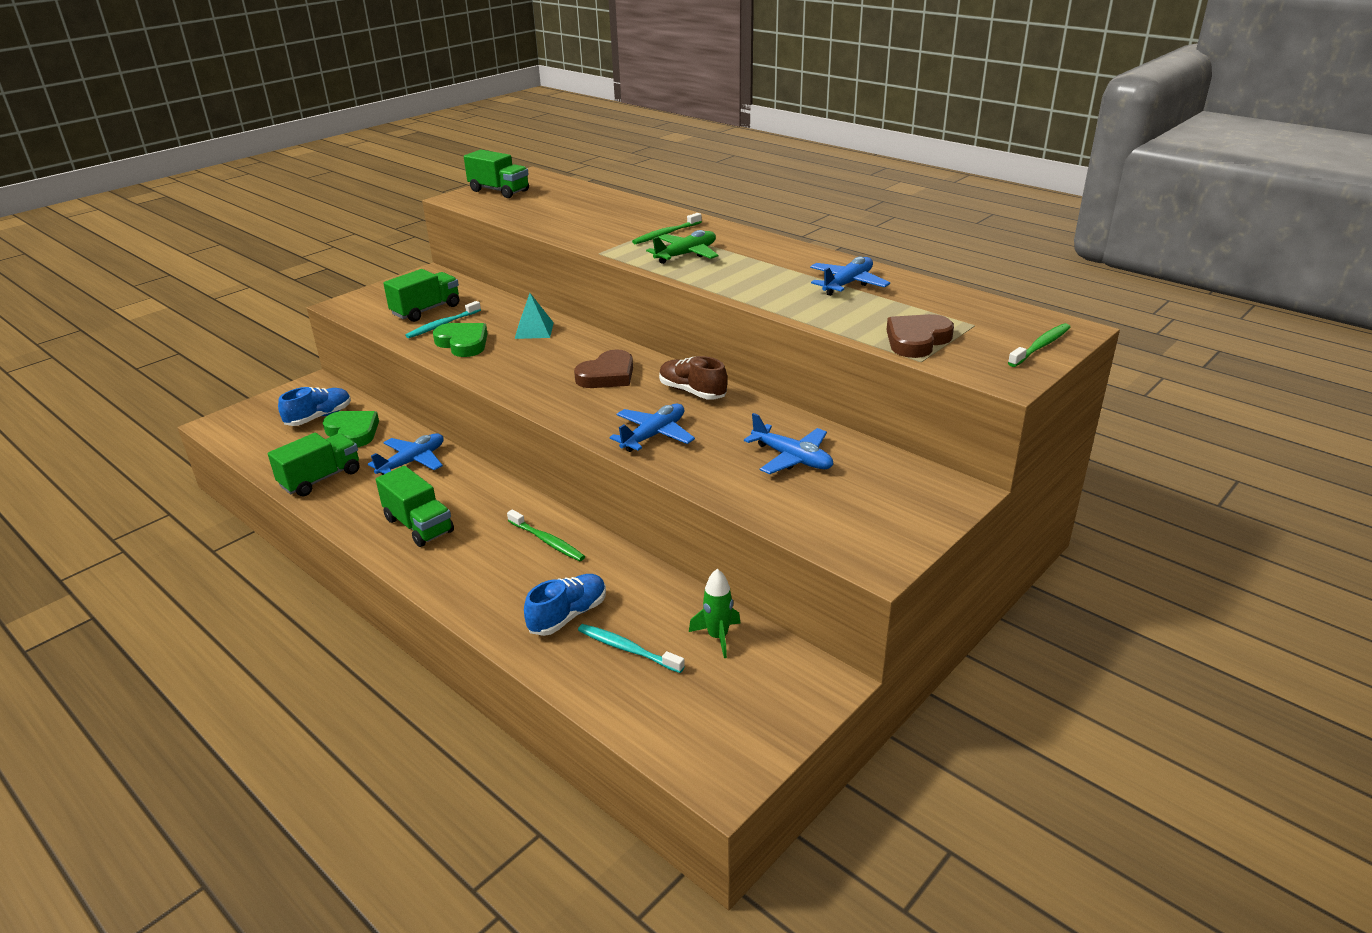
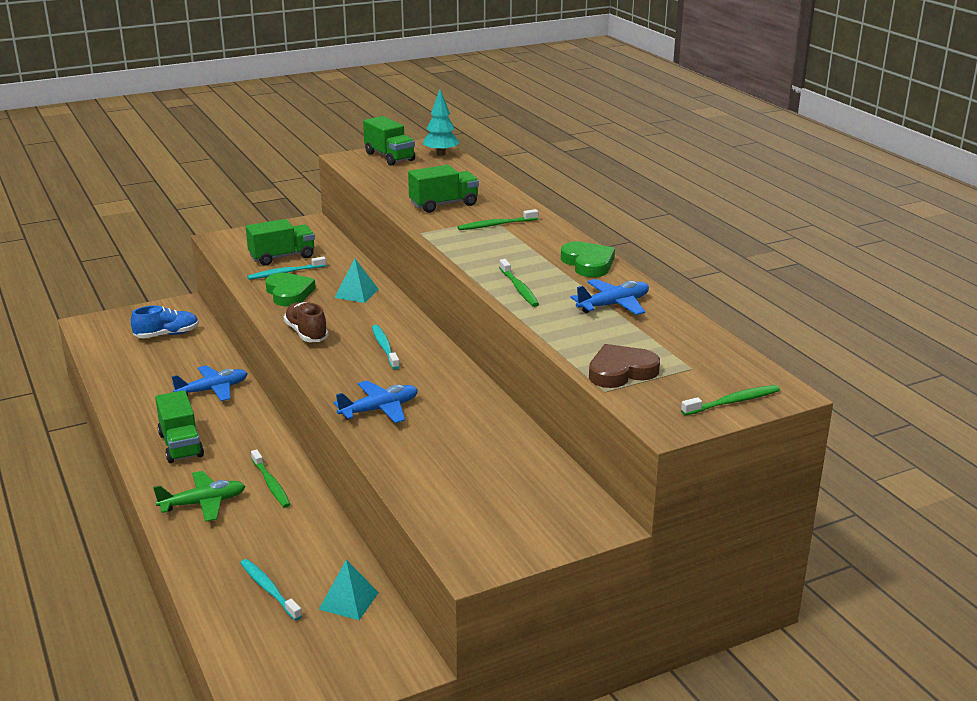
camera: 20 degrees right, 5 degrees down
(321, 479) = (134, 388): green truck -> green truck (444, 204)
(353, 432) = (184, 353): green heart -> green heart (588, 263)
(548, 181) = (441, 154): none -> turquoise tree
(568, 615) = (243, 549): blue shoe -> none
(607, 375) = (385, 347): brown heart -> turquoise toothbrush
(686, 254) = (495, 248): green plane -> green plane (203, 503)
(692, 392) = (445, 378): brown shoe -> brown shoe (306, 333)
(717, 637) = (348, 601): green rocket -> turquoise pyramid
(745, 285) = (519, 288): none -> green toothbrush
(792, 458) = (480, 457): blue plane -> none

